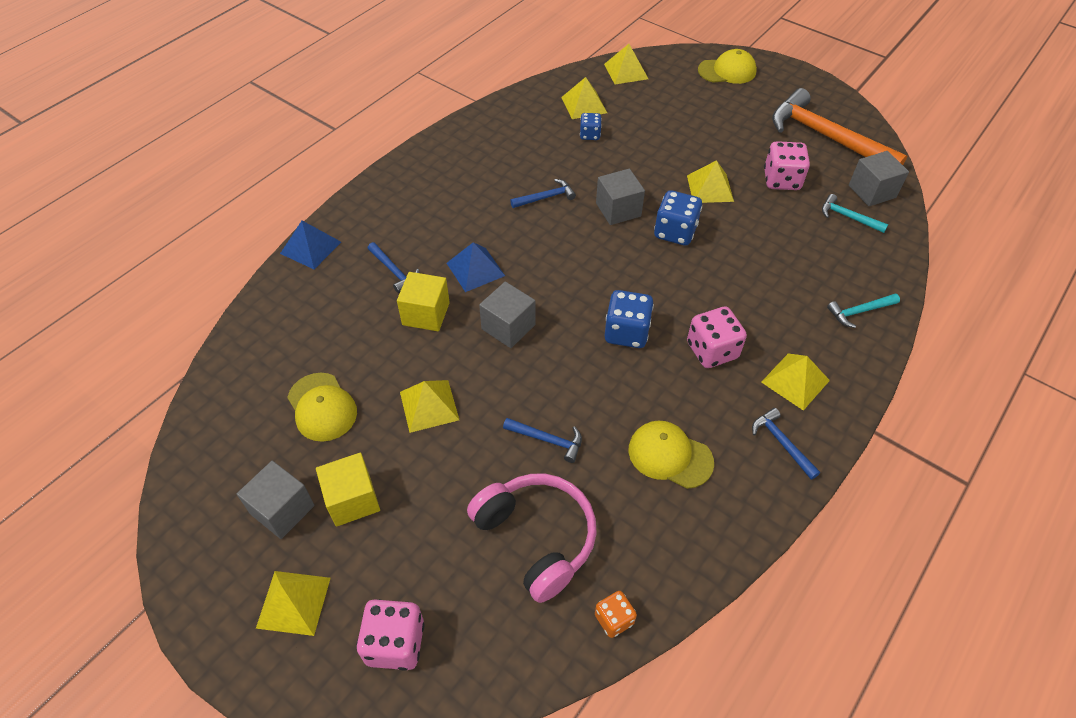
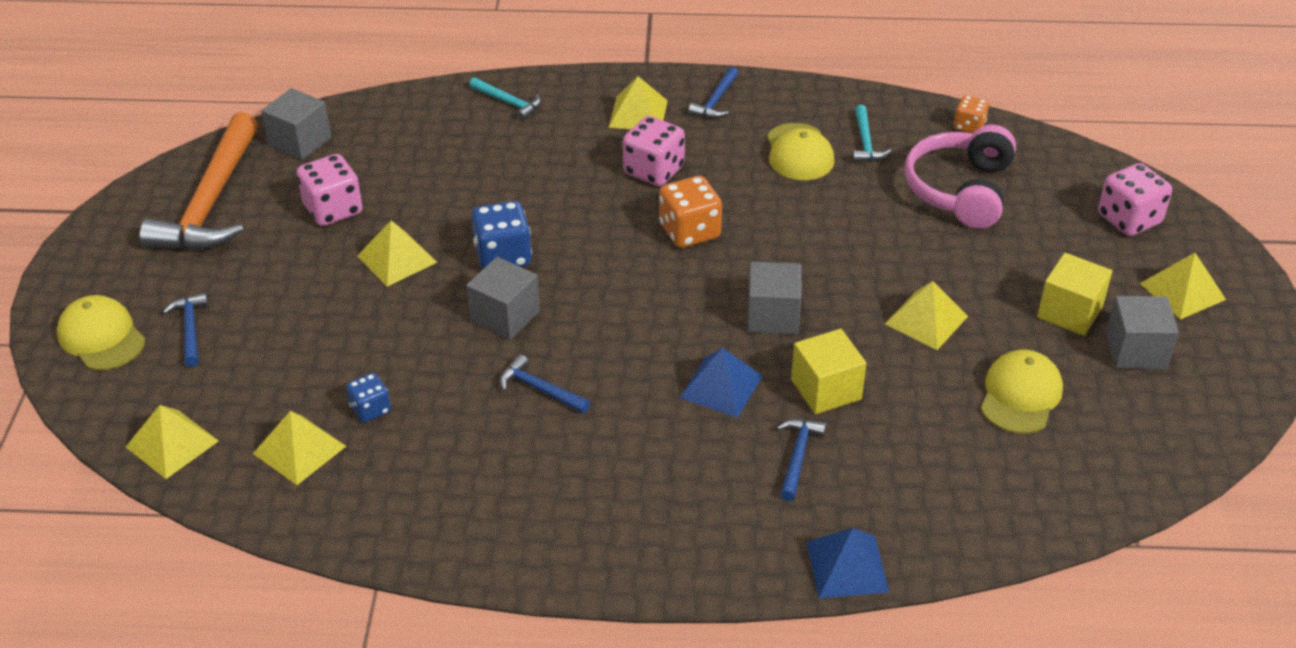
camera: 125 degrees left, 10 degrees down
(547, 440) = (868, 226): blue hammer -> blue hammer (190, 329)
(626, 332) = (689, 232): blue dice -> orange dice
(848, 217) = (362, 146): turquoise hammer -> turquoise hammer (865, 142)

